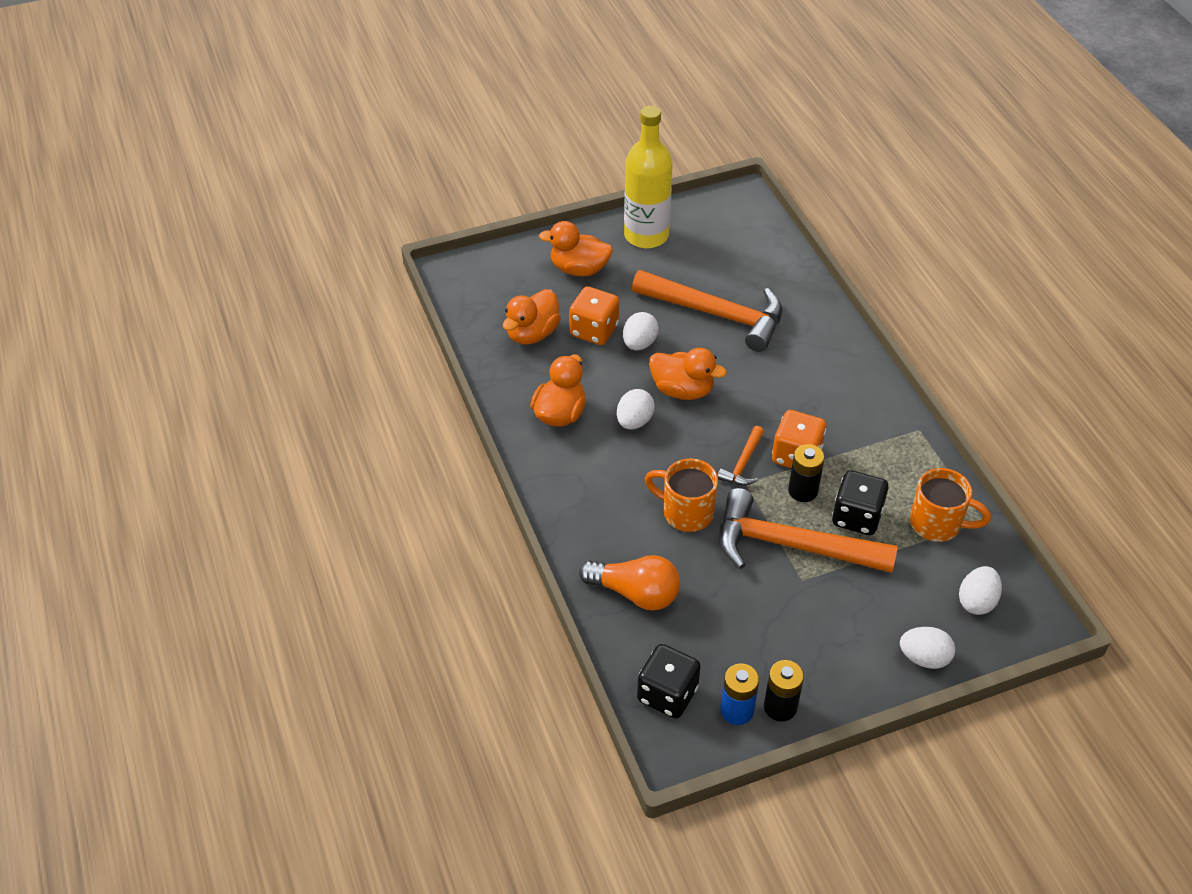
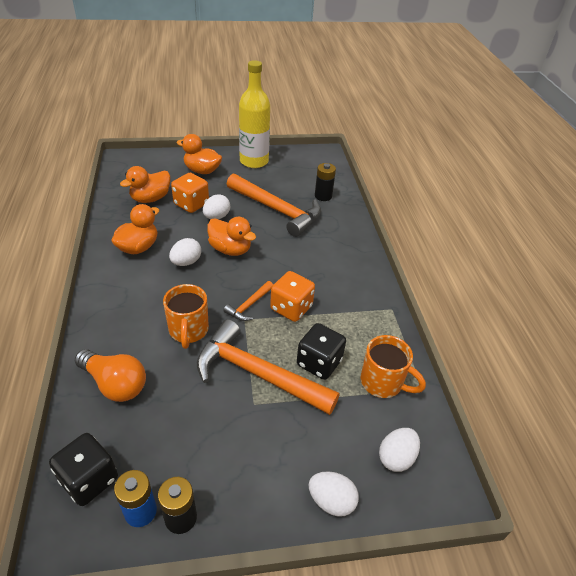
camera: 10 degrees right, 5 degrees down
(686, 512) = (188, 331): orange mug -> orange mug turned 135 degrees counterclockwise
(803, 491) = (285, 334): black battery -> black battery (323, 196)

